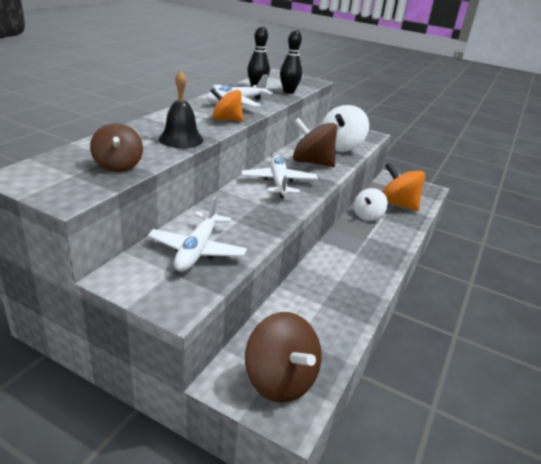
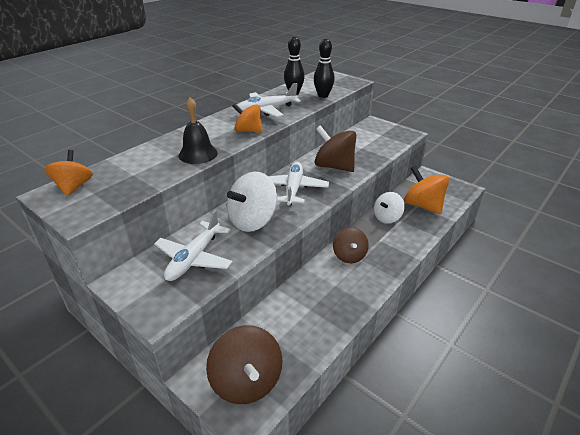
camera: 15 degrees right, 5 degrees up
(45, 169) = (74, 187): none -> orange spinning top
(118, 166) = (132, 183): brown spinning top -> brown spinning top (349, 256)
(340, 147) = (370, 148): white spinning top -> white spinning top (252, 220)

